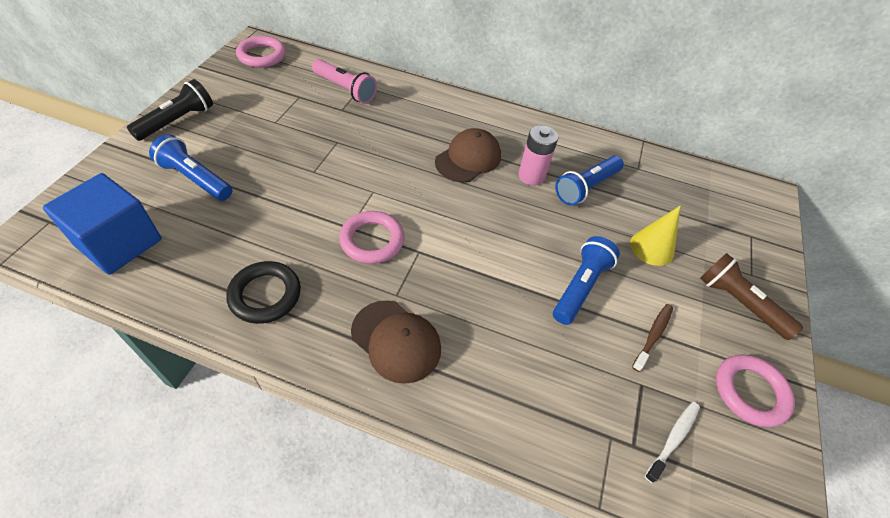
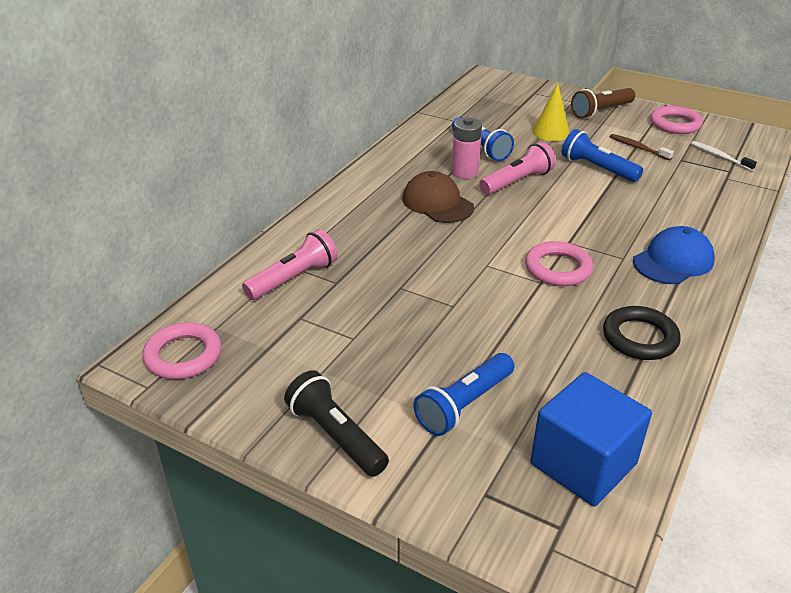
camera: 75 degrees left, 15 degrees down
(396, 341) = (673, 261): brown cap -> blue cap
(525, 215) = (517, 182): none -> pink flashlight

